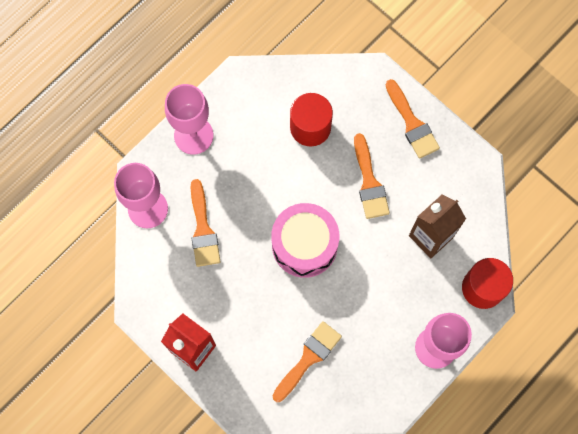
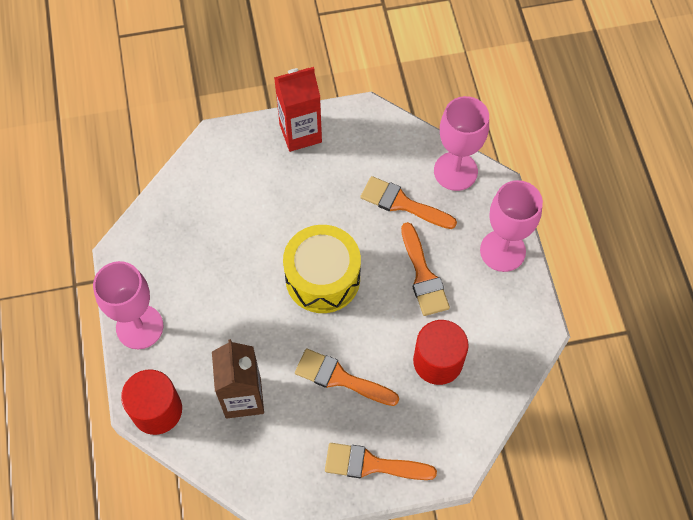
camera: 125 degrees right, 10 degrees down
(304, 245) = (322, 278): pink drum -> yellow drum
(308, 358) = (218, 215): orange brush -> orange brush (423, 275)

